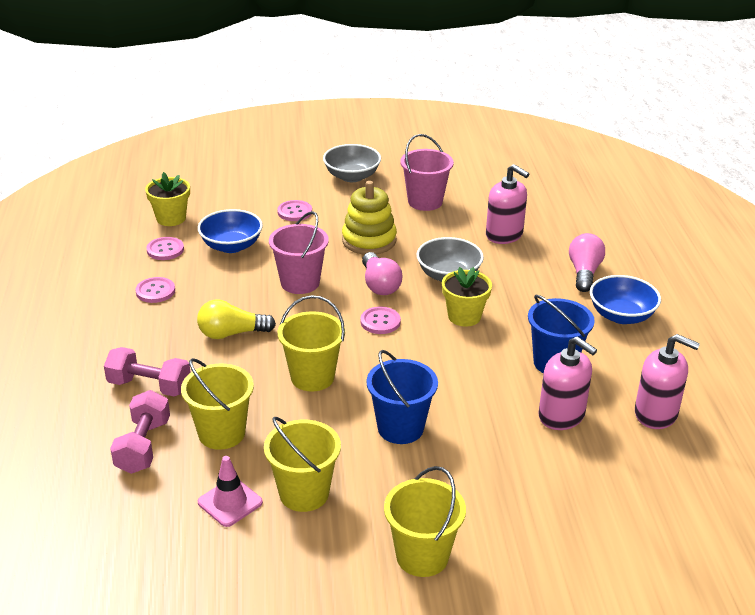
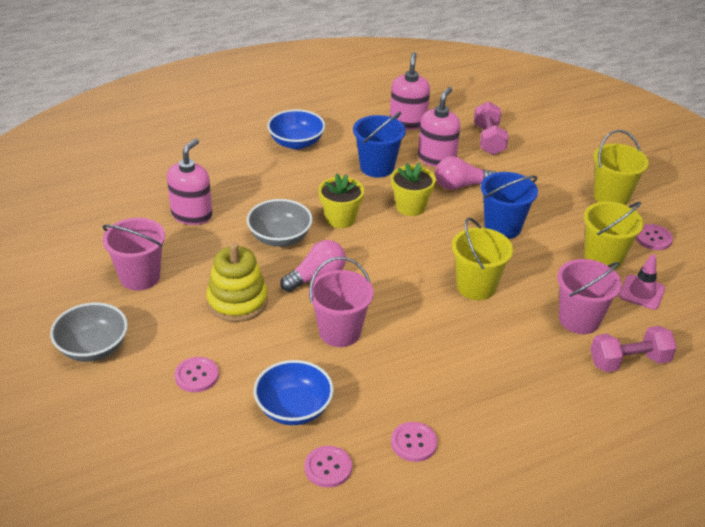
camera: 110 degrees left, 5 degrees up
(149, 386) = (558, 387): pink dumbbell -> pink dumbbell (488, 140)
(171, 218) = (253, 491): yellow flower pot -> yellow flower pot (410, 207)
(221, 433) = (579, 319): yellow bucket -> pink bucket
(231, 333) = (449, 356): yellow light bulb -> none
(380, 322) = (375, 264): pink button -> pink button (653, 238)
(584, 272) = (240, 165): pink light bulb -> pink light bulb (461, 186)

